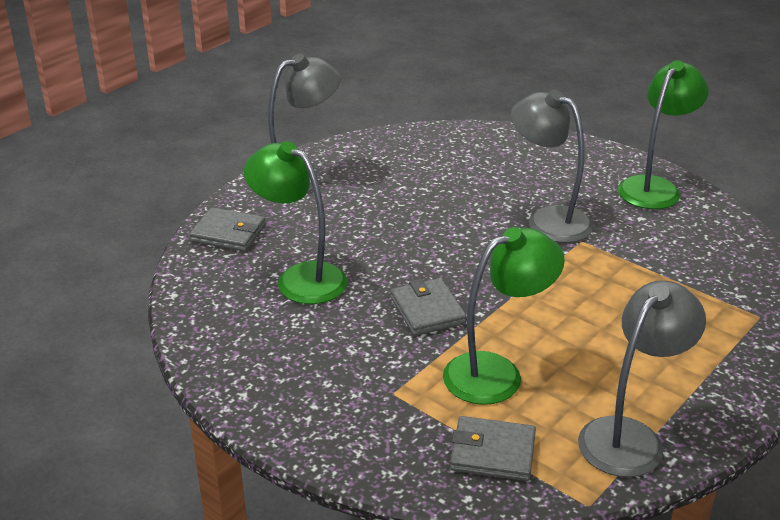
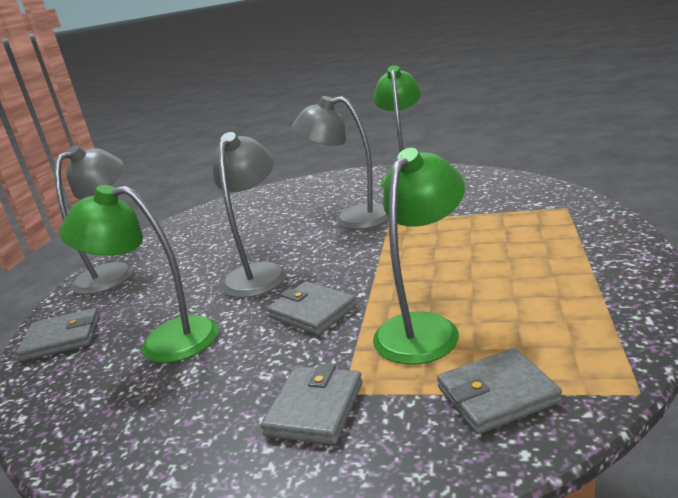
camera: 25 degrees left, 10 degrees down
(365, 394) = (315, 408): none -> grey wallet
(630, 436) = (592, 319): grey lamp -> grey lamp (259, 273)

